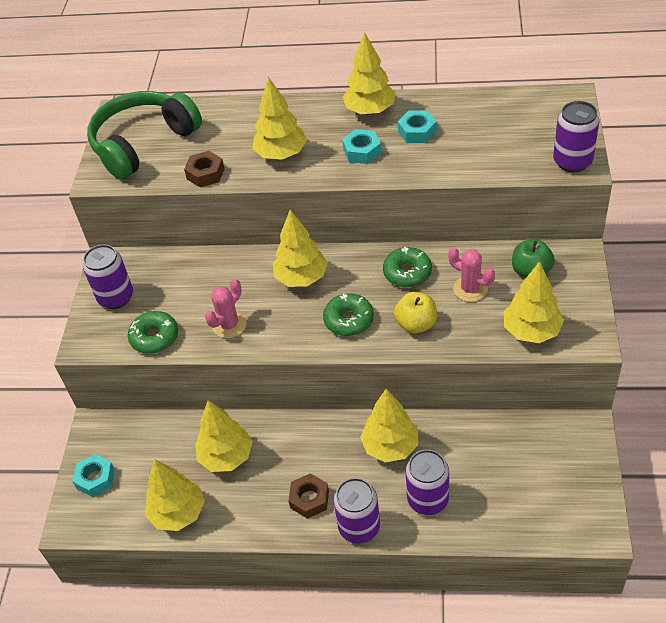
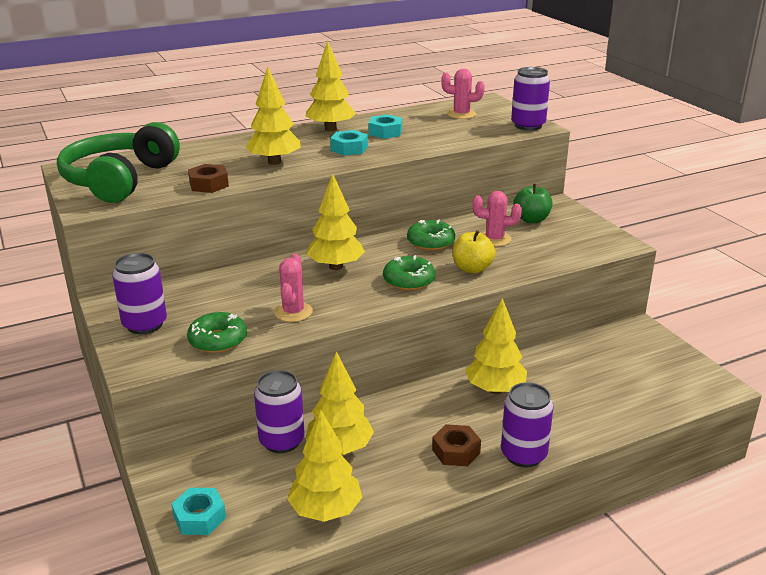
camera: 35 degrees left, 20 degrees down
(428, 499) = (564, 414): purple can -> purple can (282, 441)
(519, 119) = (461, 114): none -> pink cactus
(531, 331) = (570, 250): yellow tree -> none

